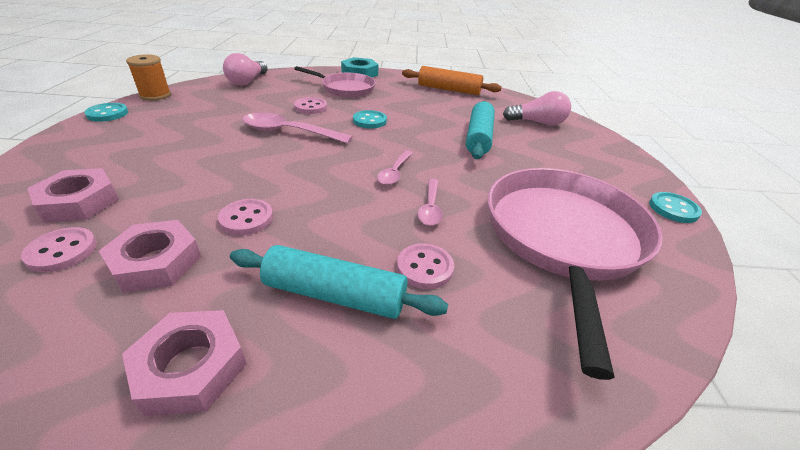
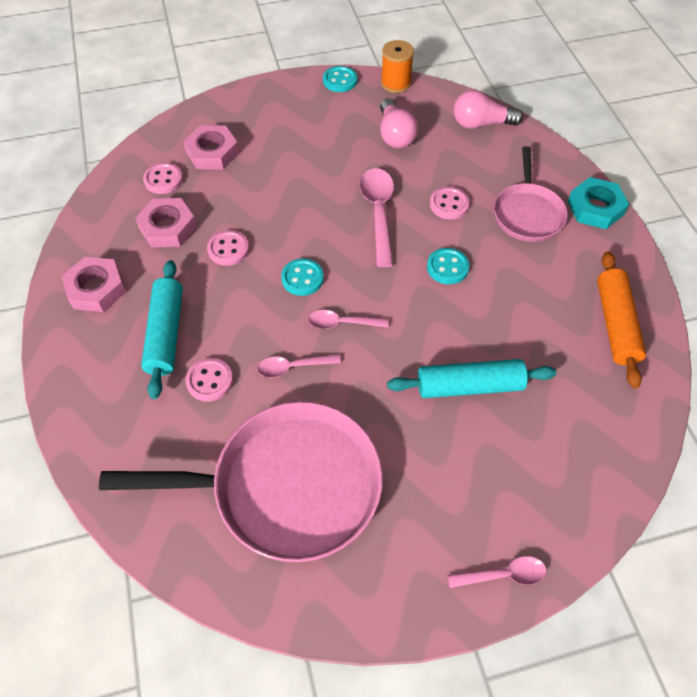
camera: 75 degrees right, 20 degrees up
(537, 123) = (565, 454): pink light bulb -> pink light bulb (395, 135)
(627, 161) = (503, 575): none -> pink spoon
(673, 209) = (392, 615): turquoise button -> turquoise button (302, 278)

